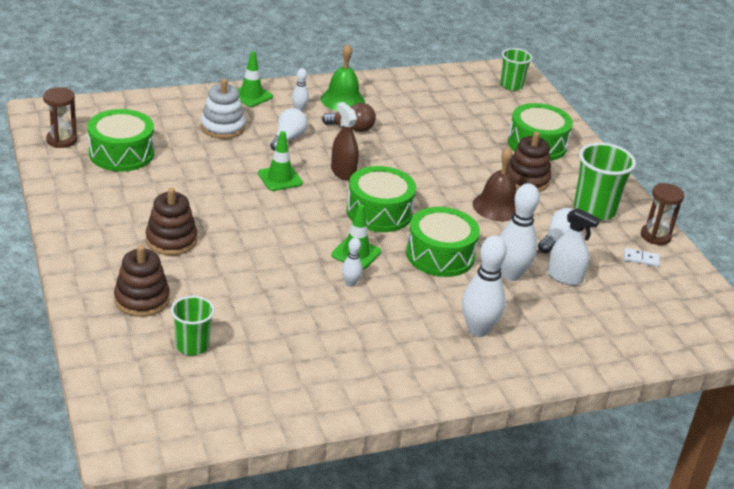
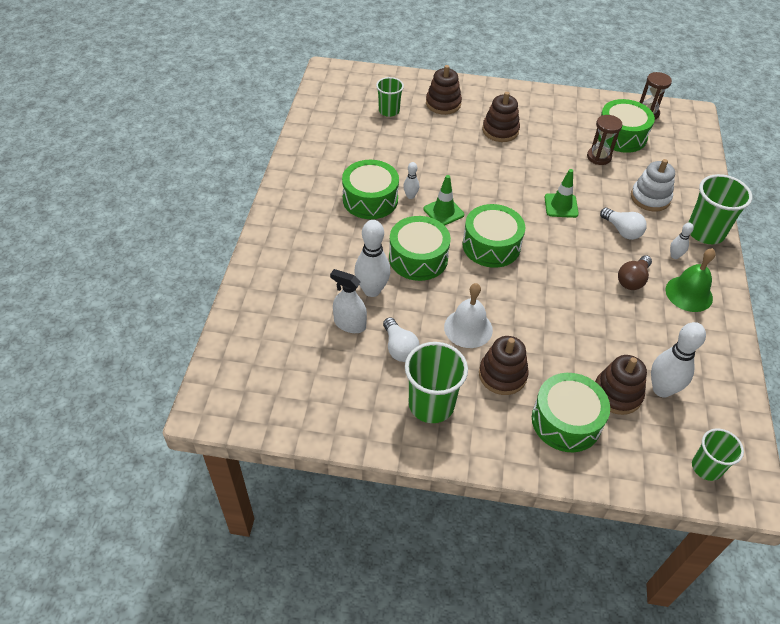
camera: 120 degrees right, 15 degrees up
(251, 95) = (705, 232): green traffic cone -> green cup
(343, 172) = (558, 246): brown spray bottle -> none
(382, 313) = (370, 199): none -> green drum
(478, 330) = (323, 240): white bowling pin -> white bowling pin (662, 389)
(487, 125) = (617, 394): none -> brown stacking toy
(497, 206) = (468, 328): brown bell -> white bell
(564, 277) = (350, 324): white spray bottle -> white spray bottle turned 60 degrees clockwise
(641, 259) = (342, 397): white domino -> none
(655, 236) = (368, 433): brown hourglass -> brown hourglass (599, 157)

